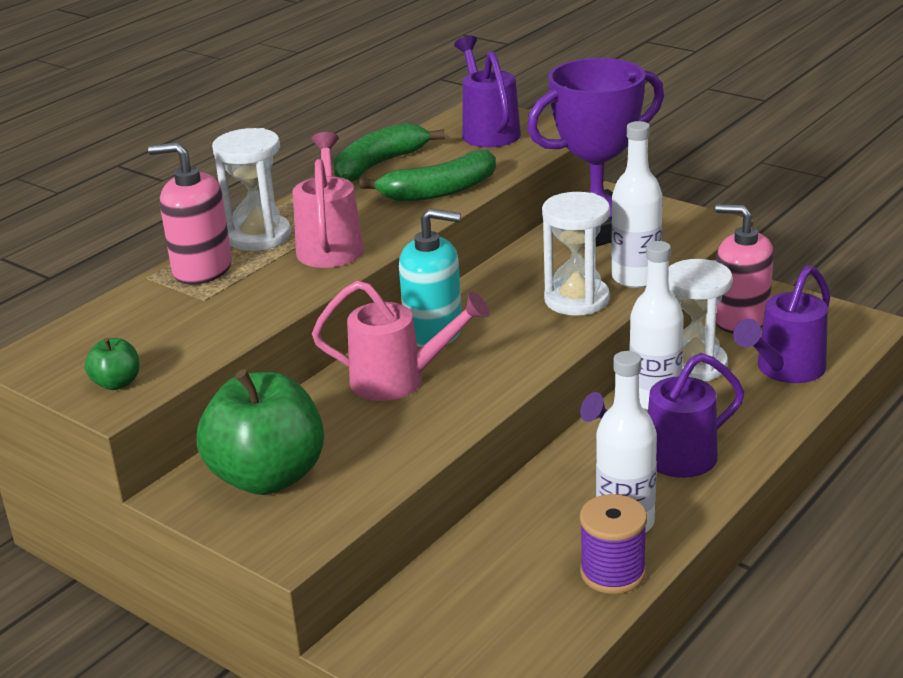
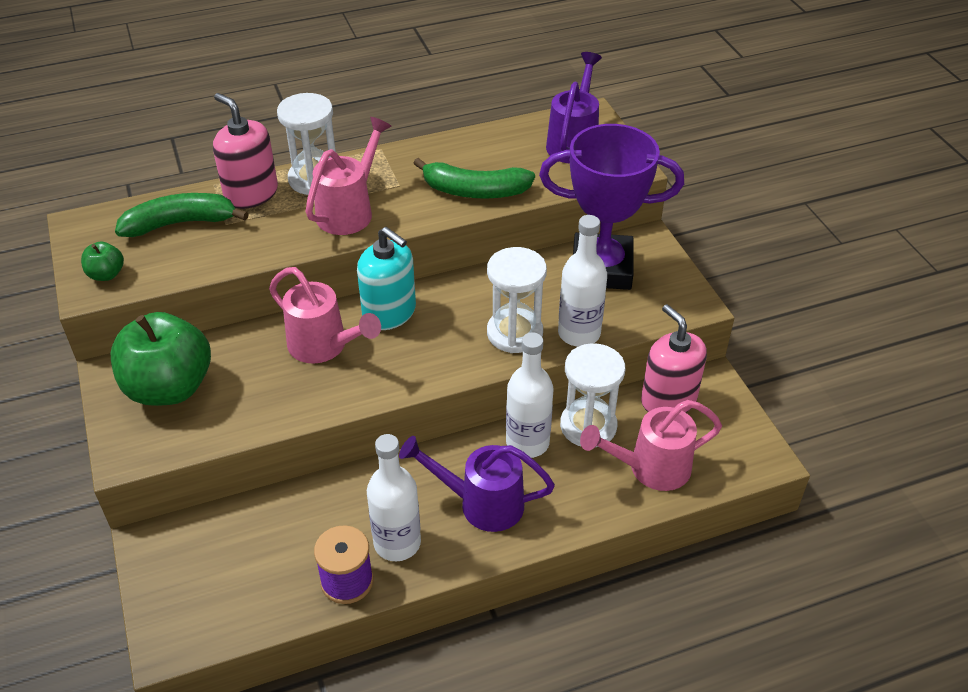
camera: 30 degrees right, 15 degrees up
(379, 165) = (462, 143): green banana -> green banana (180, 223)
(785, 370) = (651, 468): purple watering can -> pink watering can

